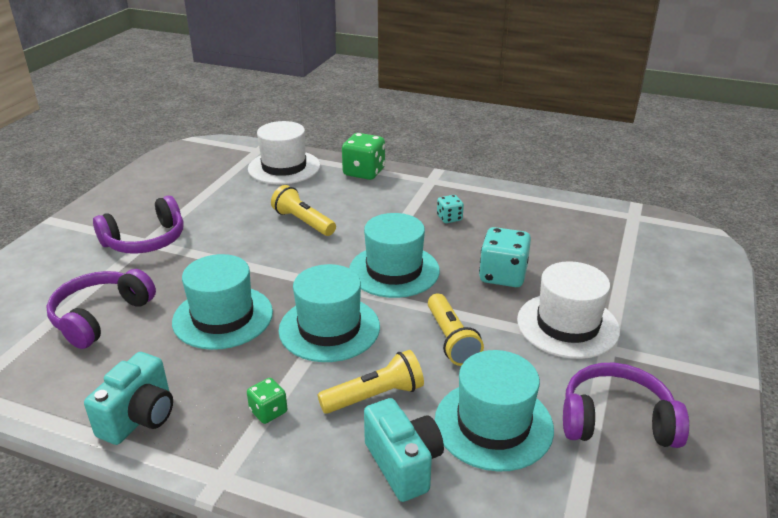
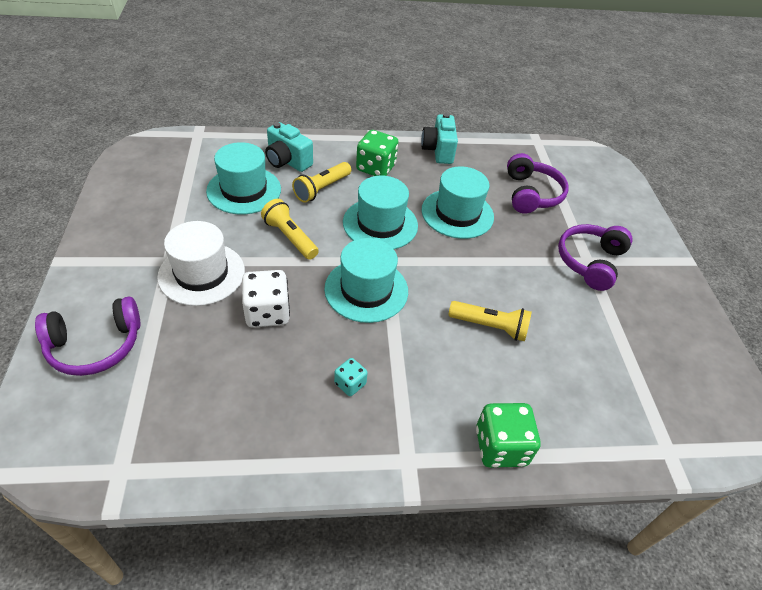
camera: 150 degrees right, 15 degrees up
(268, 411) = (376, 168): green dice -> green dice, size x1.84
(284, 167) = (598, 420): white hat -> none
(503, 275) = (267, 312): turquoise dice -> white dice
(616, 421) = (166, 209): purple headphones -> purple headphones (95, 345)

